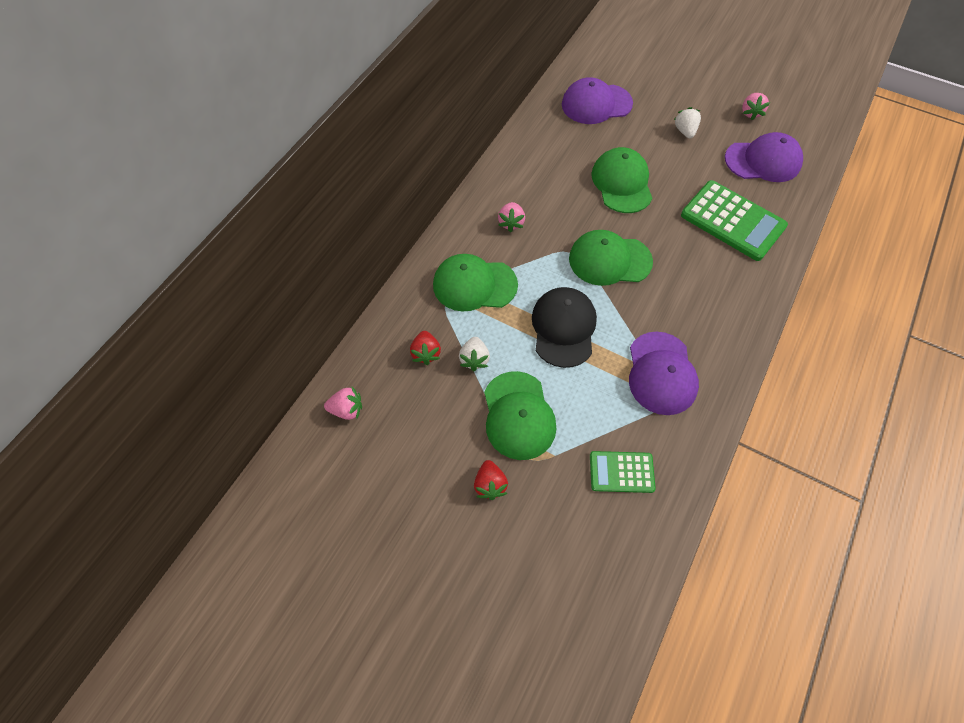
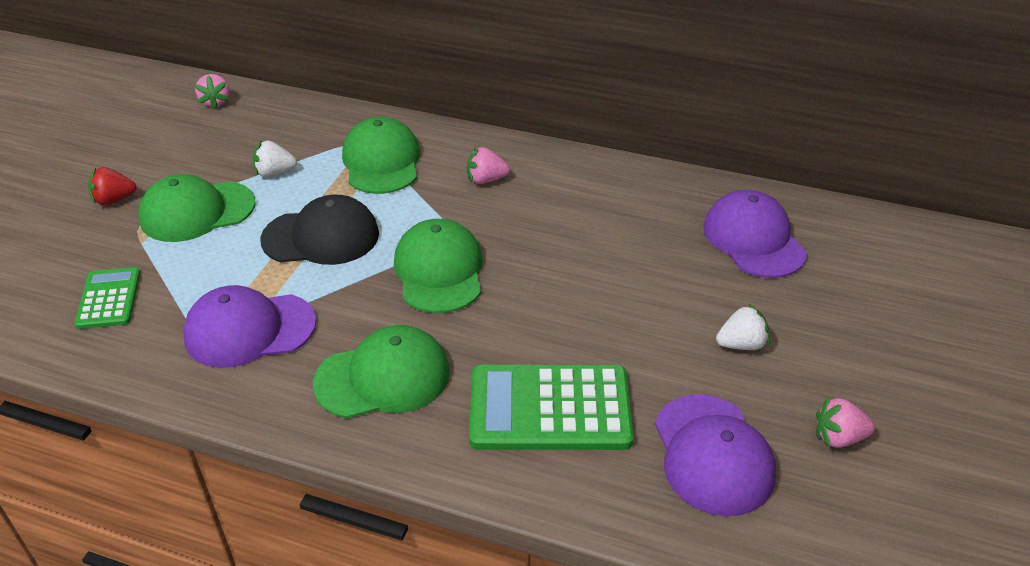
camera: 80 degrees right, 20 degrees down
(426, 353) = (283, 140): red strawberry -> none
(622, 183) = (592, 275): green cap -> green cap (383, 377)
(732, 221) = (550, 408): green calculator -> green calculator turned 60 degrees clockwise

